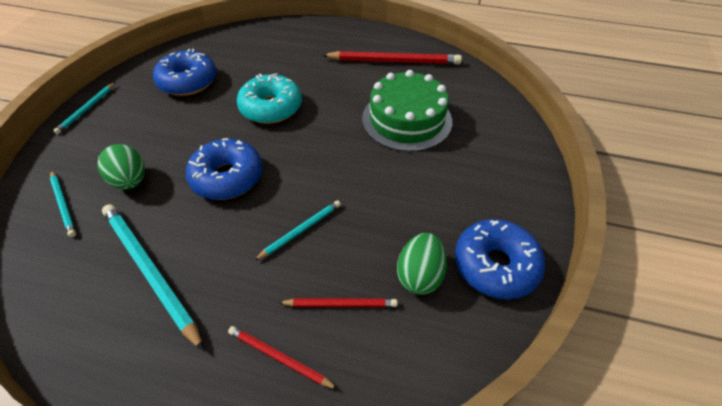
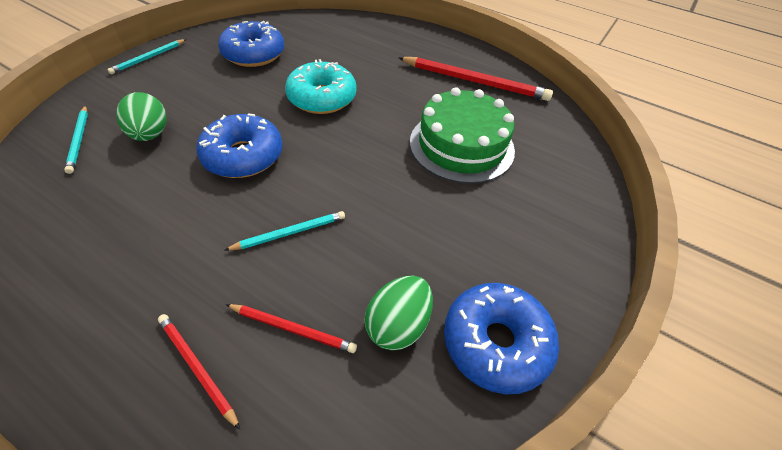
camera: 15 degrees right, 0 degrees up
(150, 271) = (119, 230): turquoise pencil -> none

